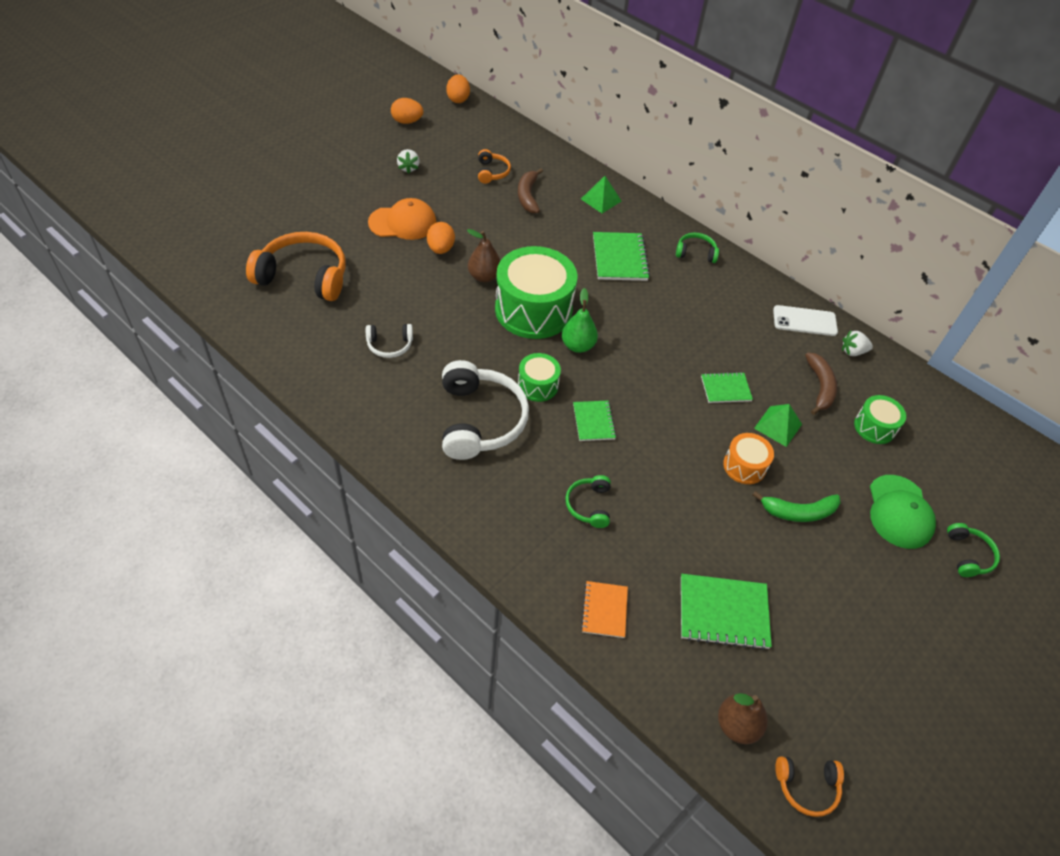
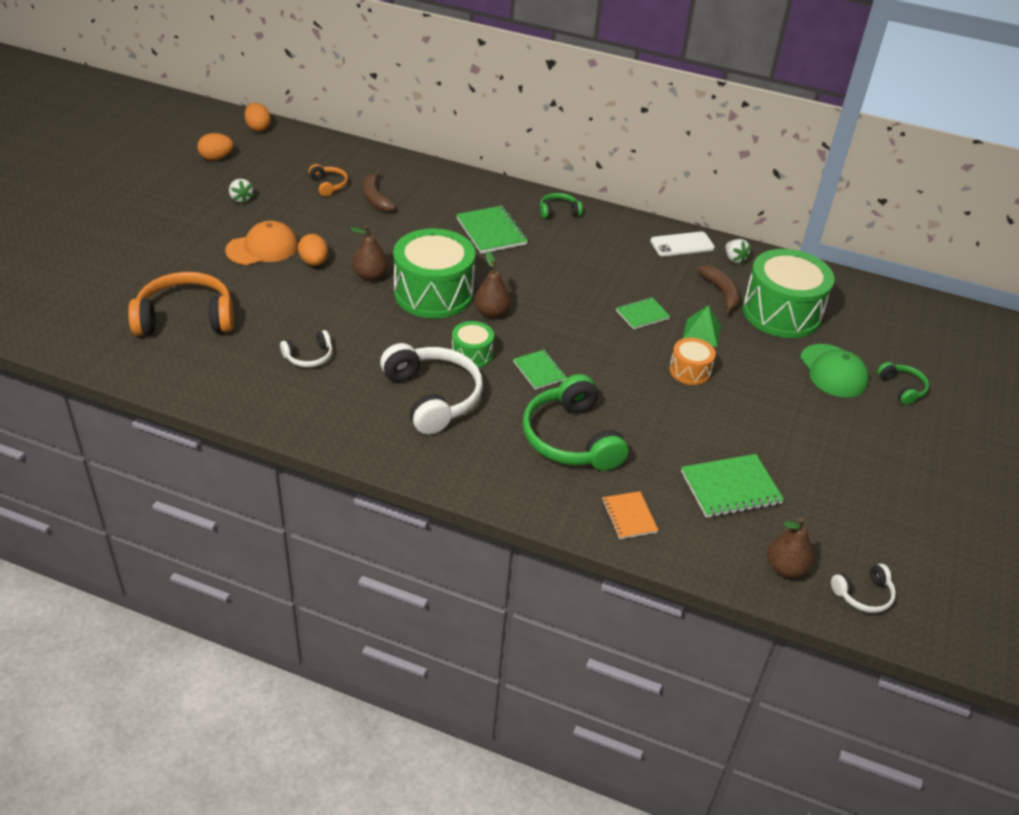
camera: 20 degrees left, 10 degrees down
(577, 346) = (491, 313): green pear -> brown pear
(589, 505) = (571, 438): green headphones -> green headphones, size x2.04
(601, 200) = (447, 186): green pyramid -> none
(798, 512) = (753, 394): green banana -> none
(807, 786) = (863, 595): orange headphones -> white headphones
(853, 351) = (734, 259): white strawberry -> white strawberry turned 90 degrees counterclockwise
(874, 427) = (781, 312): green drum -> green drum, size x2.03

